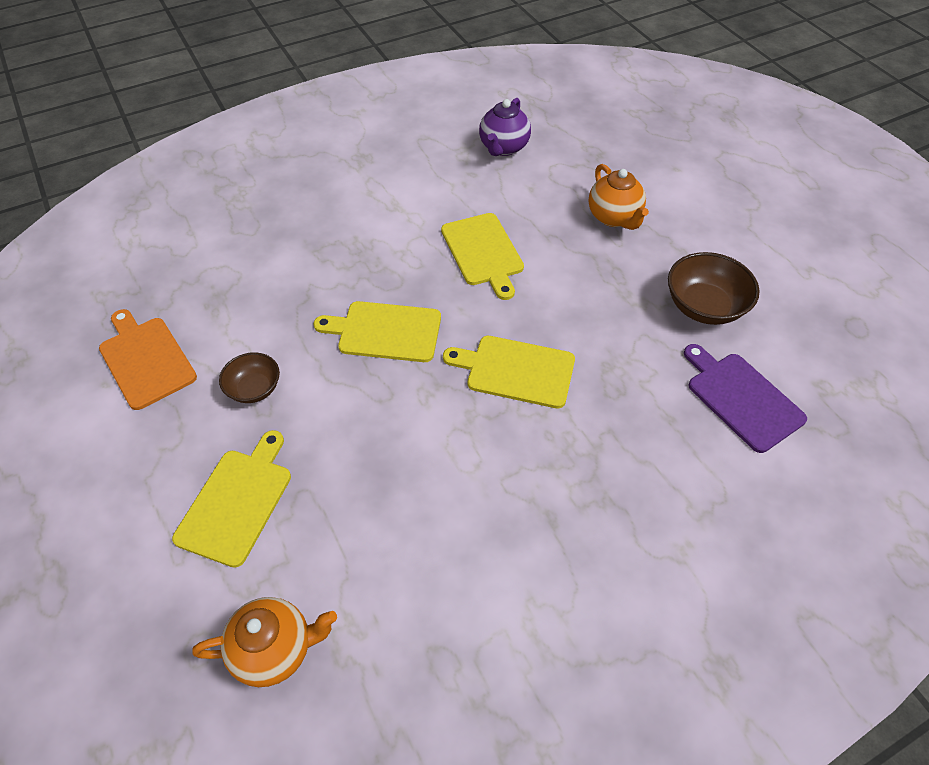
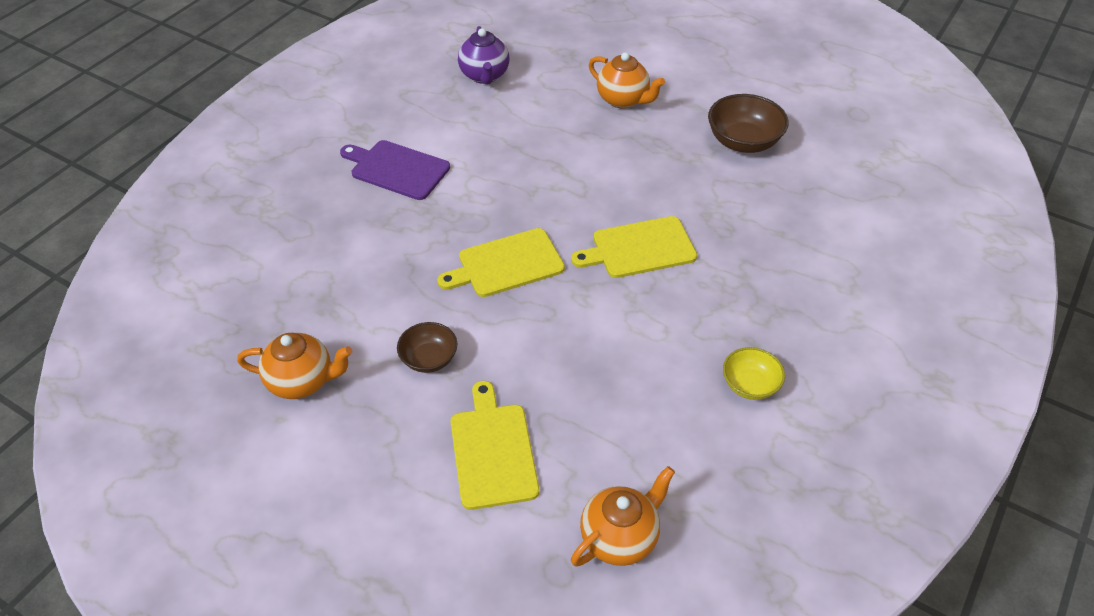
camera: 30 degrees left, 5 degrees down
(145, 359) = (302, 381): orange cutting board -> orange teapot
(483, 252) = (538, 168): yellow cutting board -> none
(515, 563) = (750, 385): none -> yellow bowl
(741, 398) = (818, 197): purple cutting board -> purple cutting board (397, 169)

